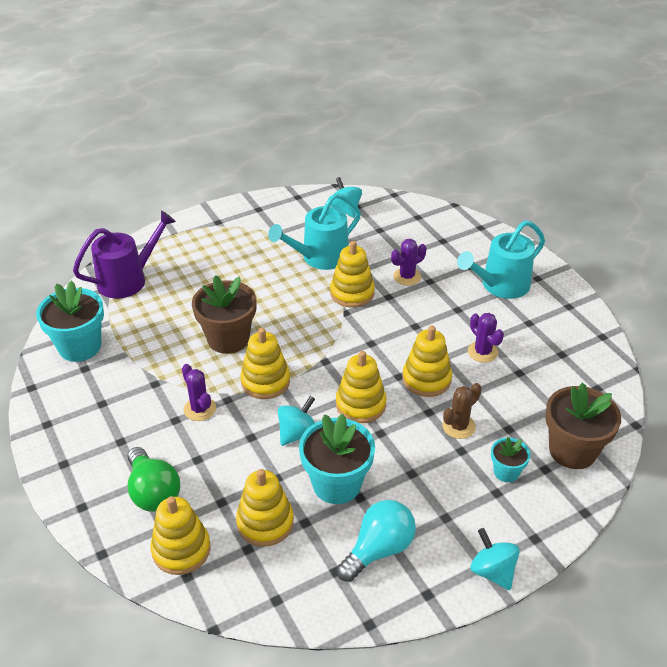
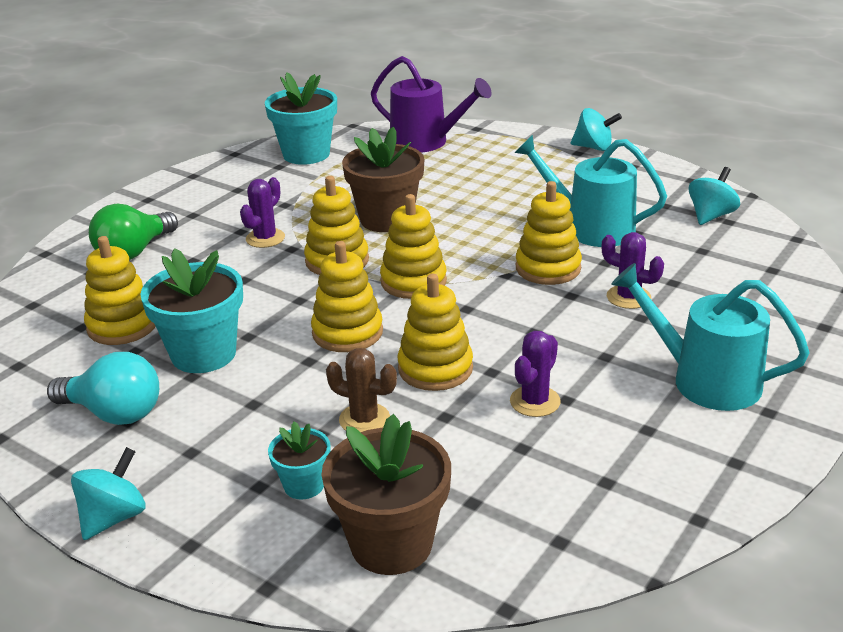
camera: 65 degrees right, 10 degrees down
(181, 550) = (65, 290): yellow stacking toy -> yellow stacking toy (413, 281)
(297, 433) = (268, 305): turquoise spinning top -> turquoise spinning top (594, 147)

